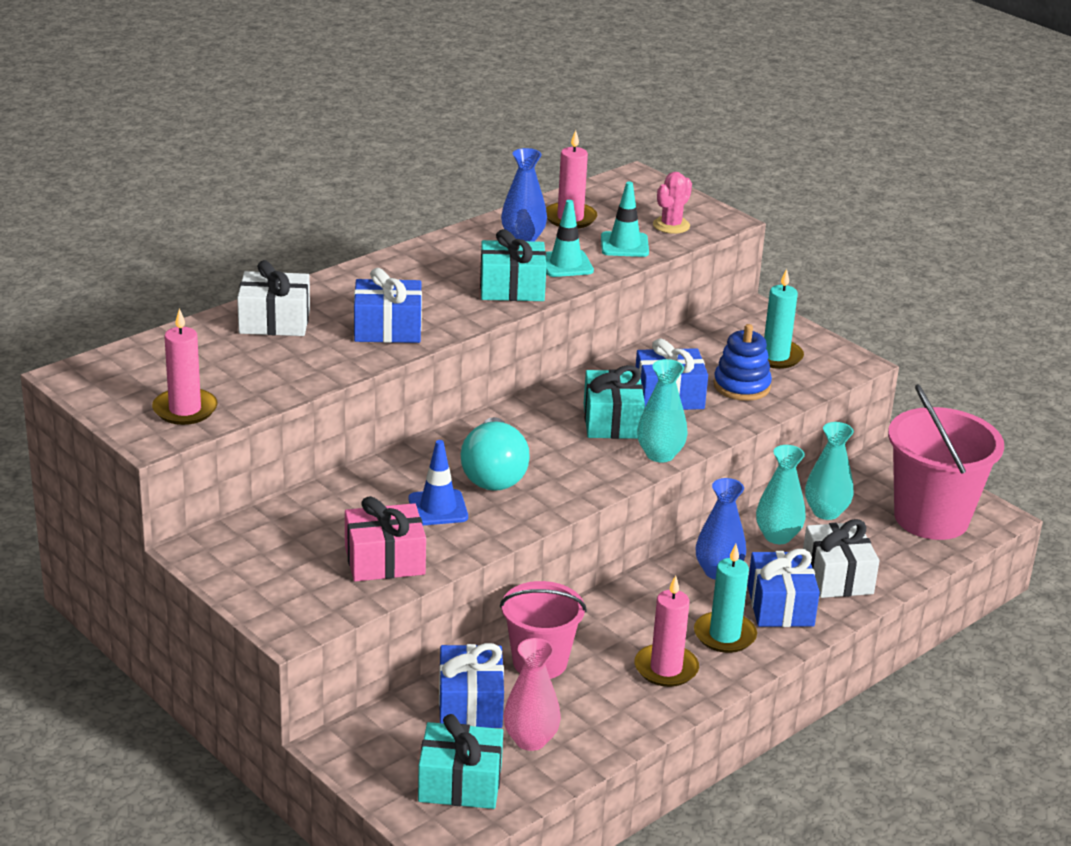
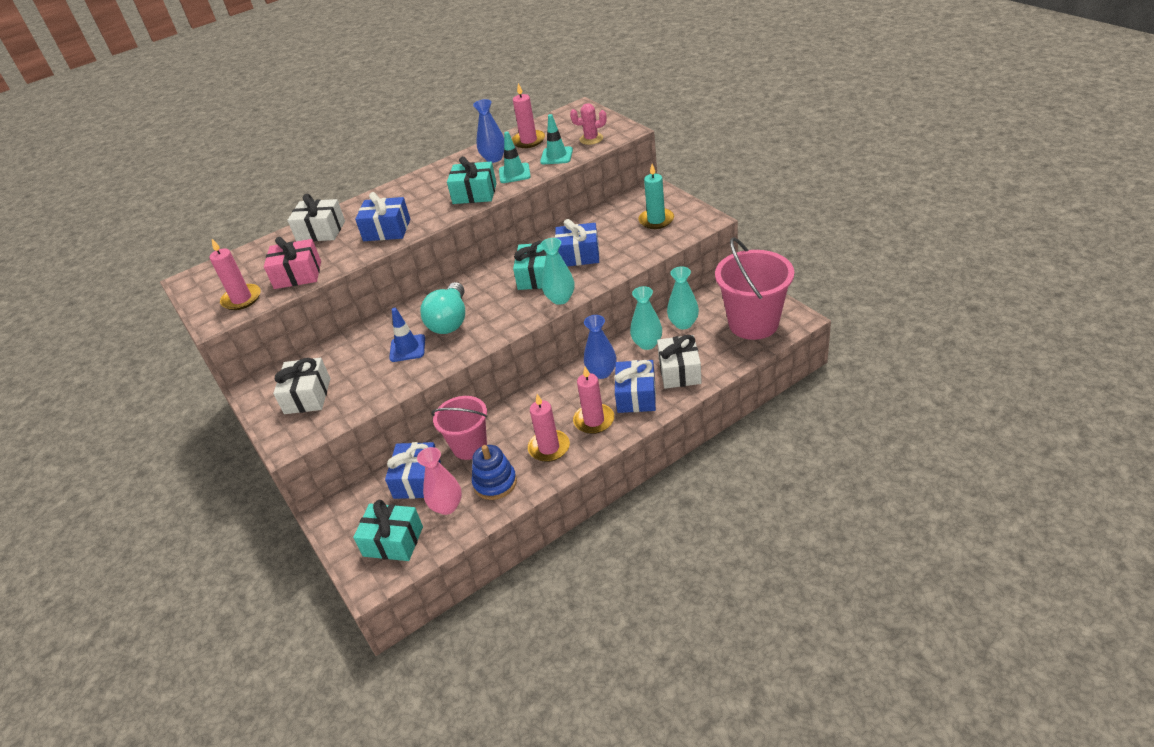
camera: 15 degrees right, 10 degrees up
(297, 565) = (307, 396): none -> white gift
(384, 560) = (361, 389): pink gift -> pink gift (298, 275)
(671, 225) = (591, 139): pink cactus -> pink cactus turned 45 degrees clockwise
(724, 635) = (594, 420): turquoise candle -> pink candle
(741, 386) = (628, 244): blue stacking toy -> blue stacking toy (495, 483)

